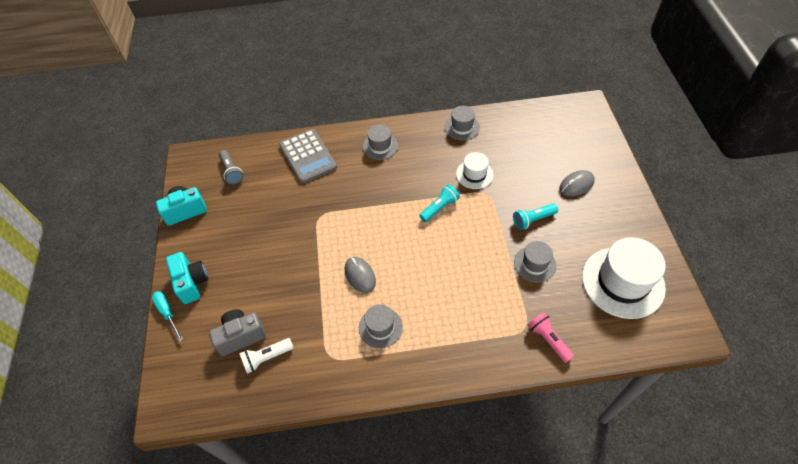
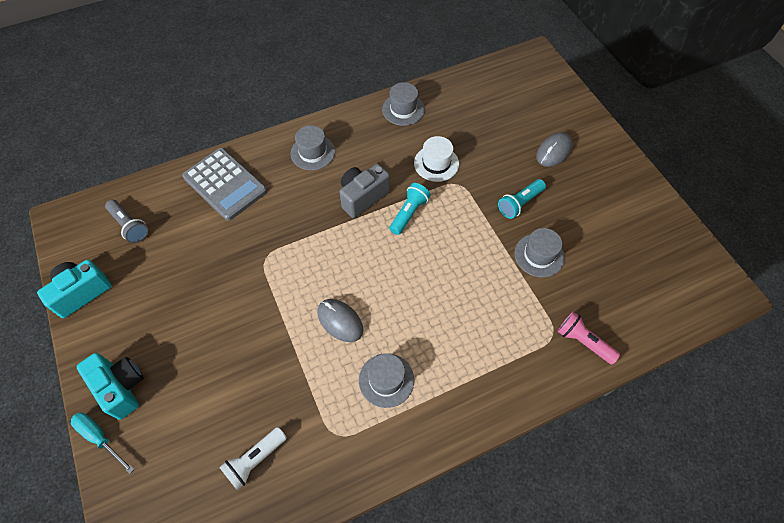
camera: 20 degrees left, 5 degrees up
(241, 336) = (211, 441): grey camera -> grey camera (362, 197)
(623, 282) = (639, 253): white hat -> none

